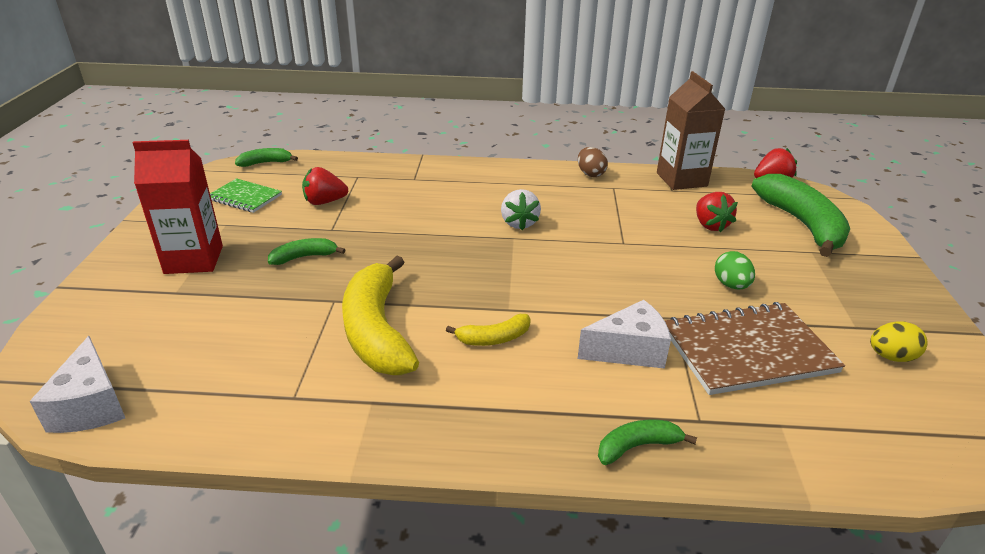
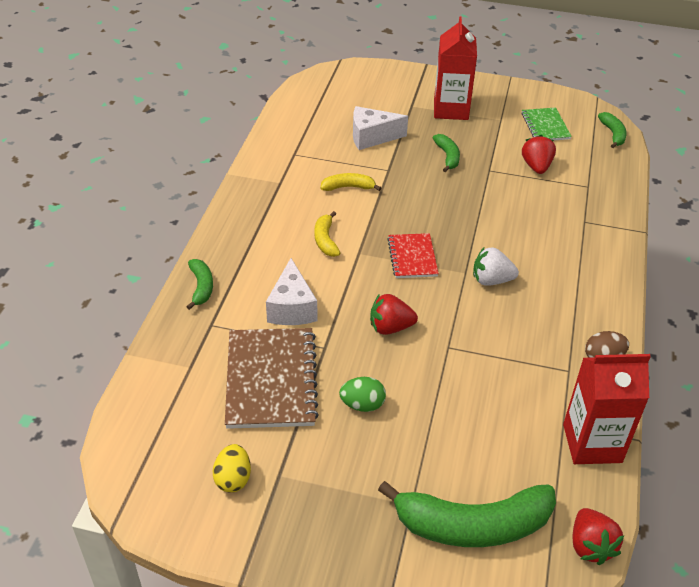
camera: 100 degrees right, 10 degrees up
(91, 405) = (310, 90): white cheese -> white cheese (372, 137)
(245, 197) = (545, 126): green notebook -> green notebook turned 45 degrees counterclockwise
(377, 331) = (348, 187): yellow banana -> yellow banana, size x0.48
(502, 270) = (412, 257): none -> red notebook
(681, 179) = (592, 443): brown carton -> red carton
(710, 225) = (476, 430): red strawberry -> red strawberry (390, 327)

